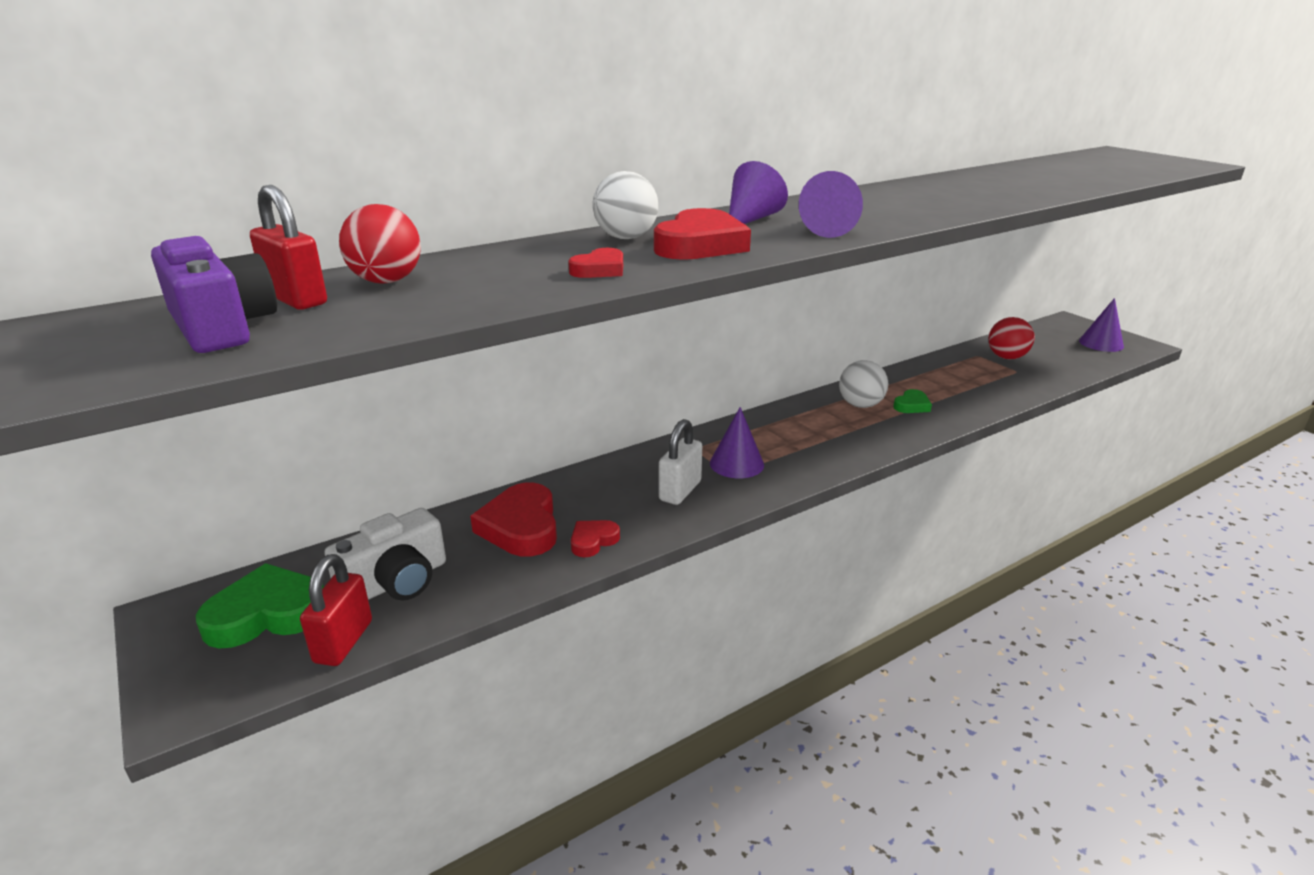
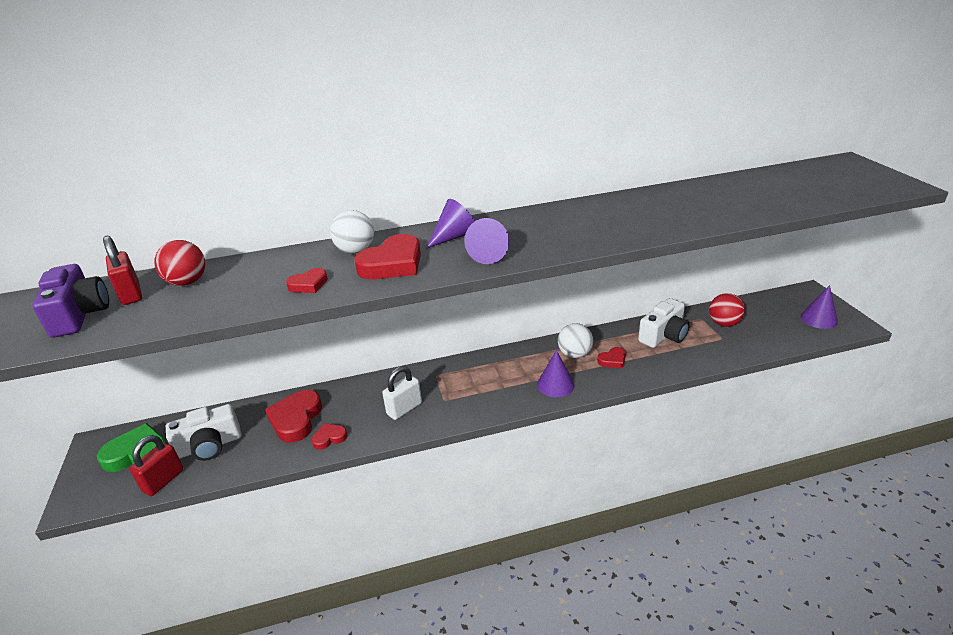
camera: 20 degrees right, 5 degrees up
(736, 464) = (454, 392): purple cone -> purple cone (555, 384)
(912, 405) = (612, 360): green heart -> red heart
(950, 375) = (663, 335): none -> white camera

